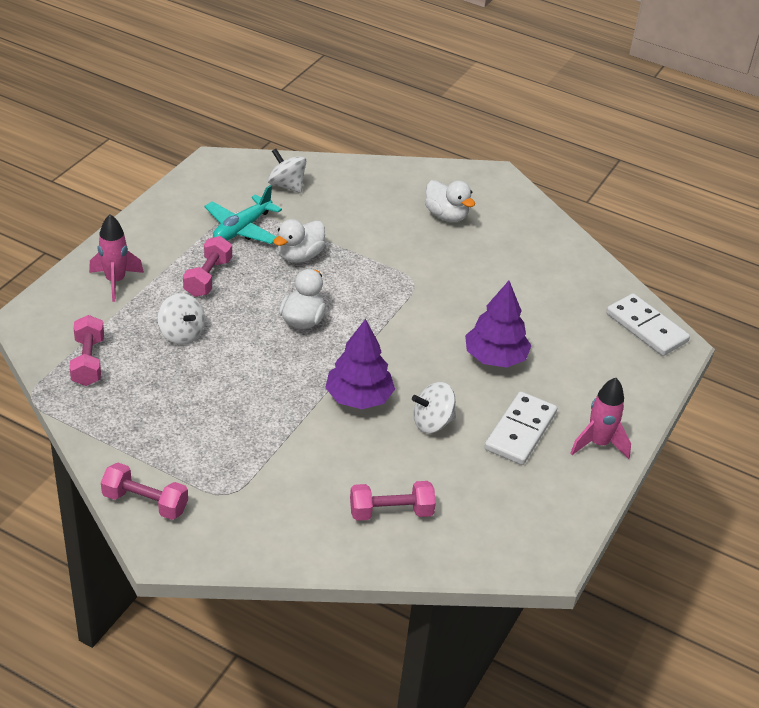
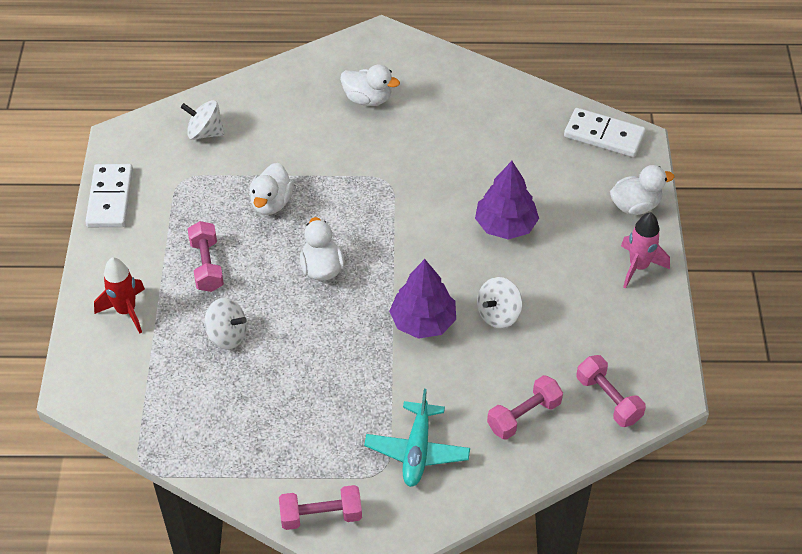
camera: 25 degrees left, 10 degrees up
(88, 362) = (166, 406): pink dumbbell -> pink dumbbell (608, 399)
(115, 281) = (126, 311): pink rocket -> red rocket
(242, 229) = (199, 199): turquoise plane -> turquoise plane (417, 451)
(520, 431) = (572, 286): white domino -> white domino (110, 198)
(634, 394) = (635, 205): none -> white duck

